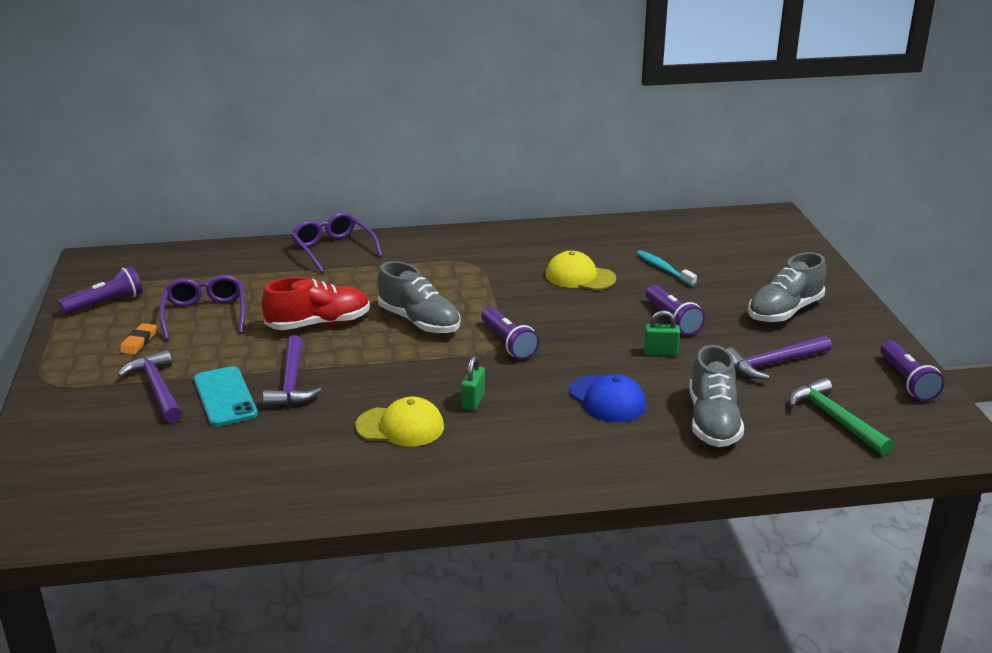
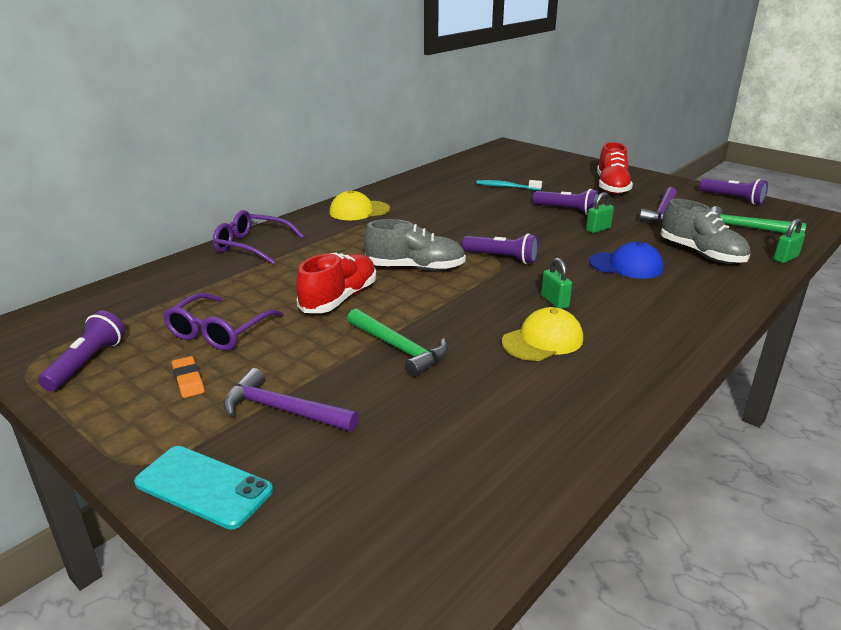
camera: 40 degrees left, 0 degrees up
(205, 315) = (219, 331): purple glasses -> purple glasses turned 105 degrees counterclockwise
(225, 397) = (362, 386): turquoise phone -> turquoise phone (203, 487)
(291, 382) = (399, 348): purple hammer -> green hammer
(580, 277) = (467, 206): yellow cap -> yellow cap (359, 211)
(784, 311) = (612, 187): grey shoe -> red shoe
(797, 467) = (785, 258): none -> green padlock

